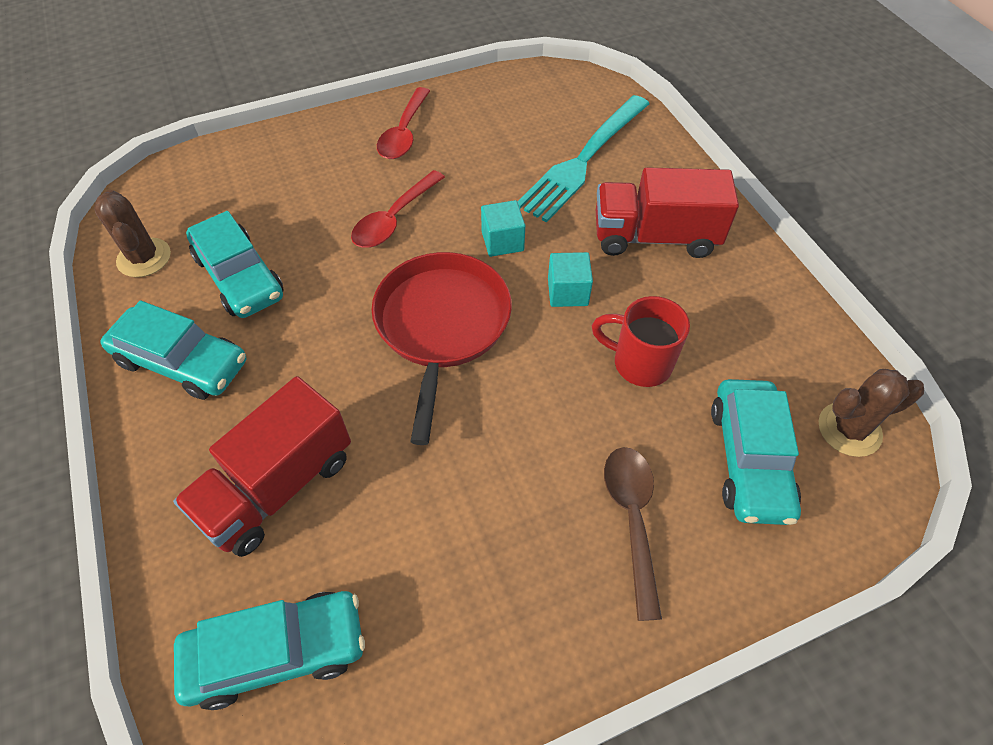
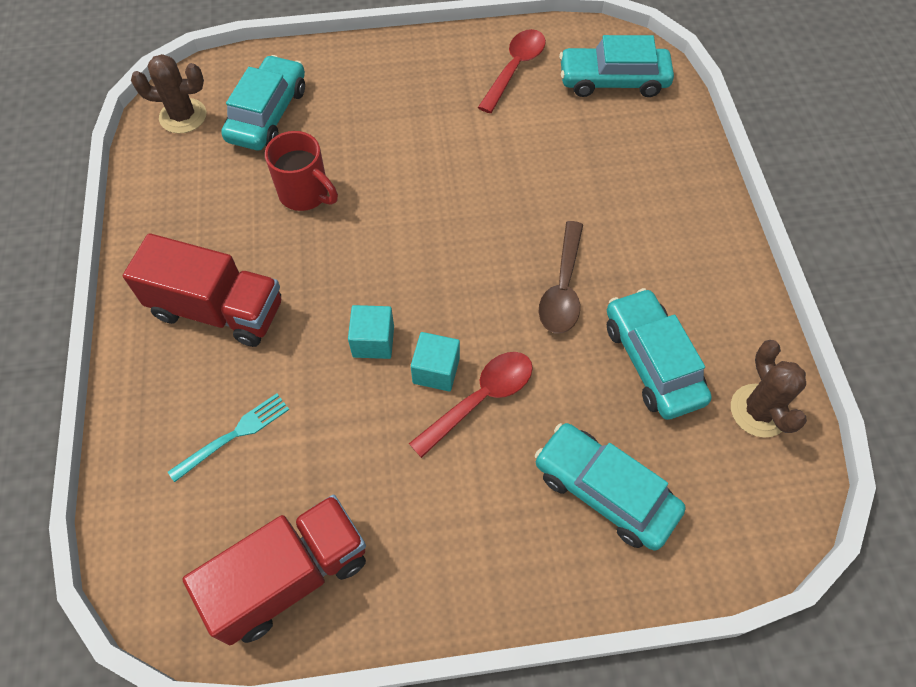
camera: 165 degrees left, 5 degrees up
(182, 362) = (699, 281): turquoise car -> turquoise car (605, 491)
(278, 486) = (612, 167): red truck -> red truck (290, 576)
(404, 133) = (439, 545): red spoon -> red spoon (515, 69)
(442, 325) = (460, 264): red pan -> none
(567, 292) = (334, 270): turquoise cube -> turquoise cube (436, 370)
(583, 161) = (234, 434): turquoise fork -> turquoise fork, size x0.50
(632, 519) = (369, 98): brown spoon -> brown spoon (563, 288)

